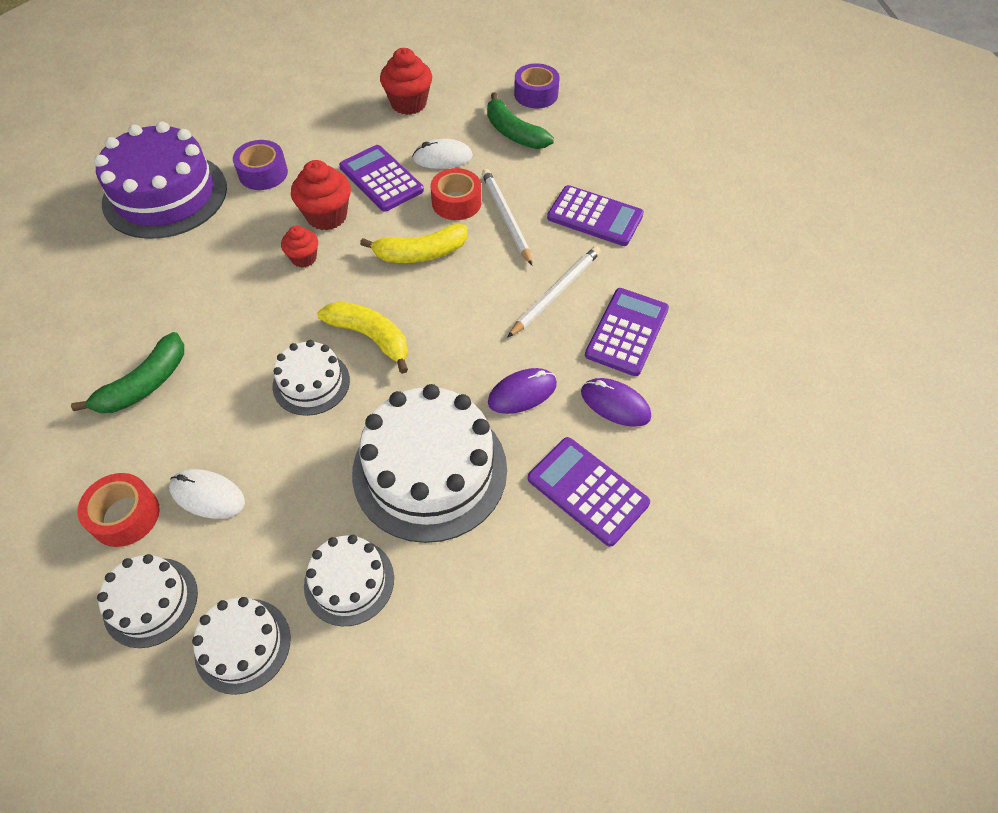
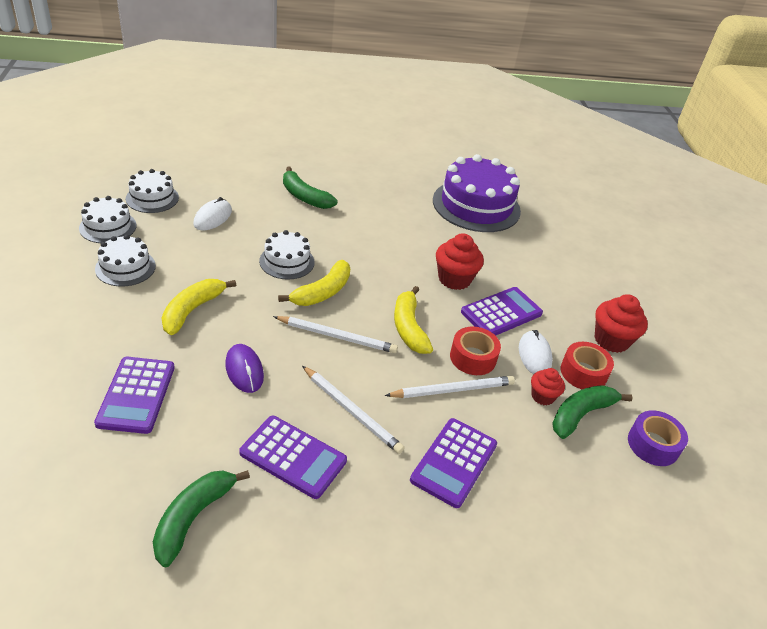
camera: 90 degrees right, 15 degrees down
(125, 515) = (211, 190): red tape -> red tape (583, 373)
(263, 173) = (503, 249): purple tape -> none
(304, 258) = (408, 265): red cupcake -> red cupcake (542, 396)
(430, 470) = (192, 310): white cake -> yellow banana
(448, 315) = (337, 336): none -> white pencil
(587, 491) = (136, 395): purple calculator -> purple calculator turned 135 degrees clockwise
(615, 404) = (213, 430): purple mouse -> none
(721, 397) = (193, 518): none -> green banana

